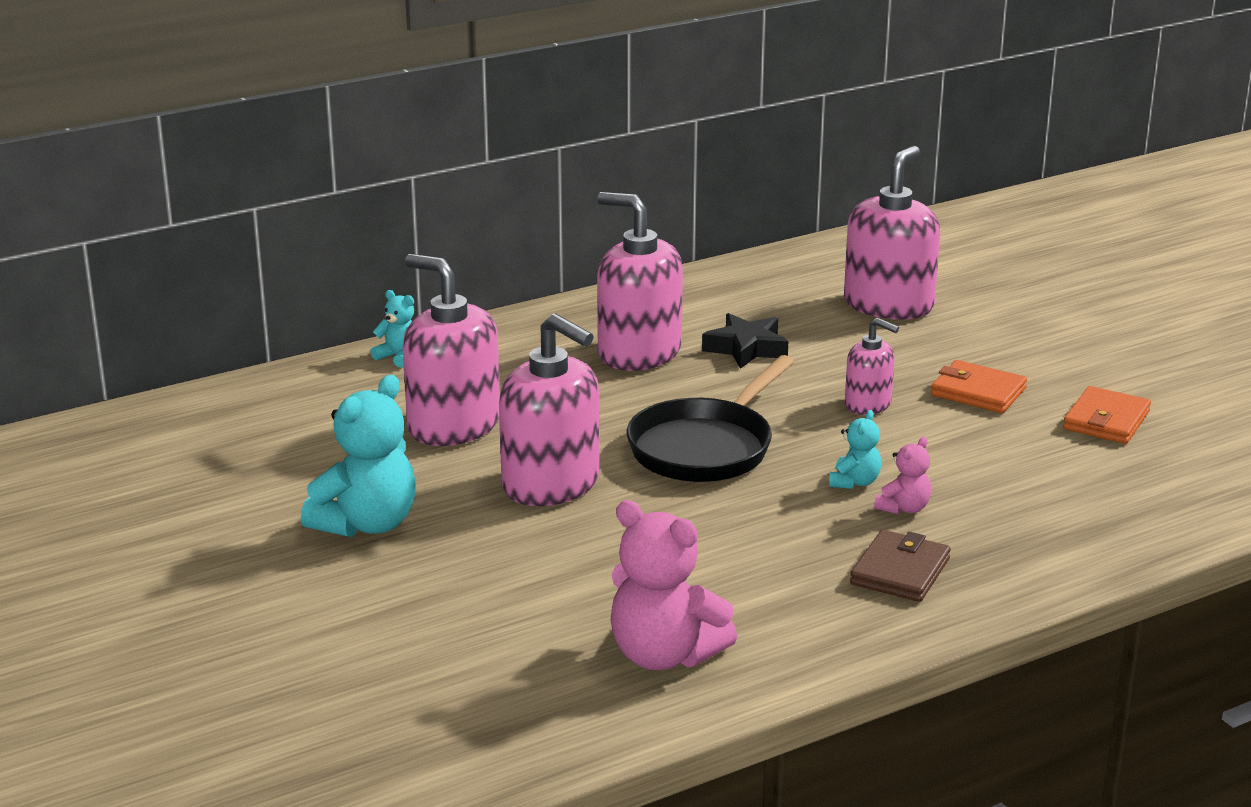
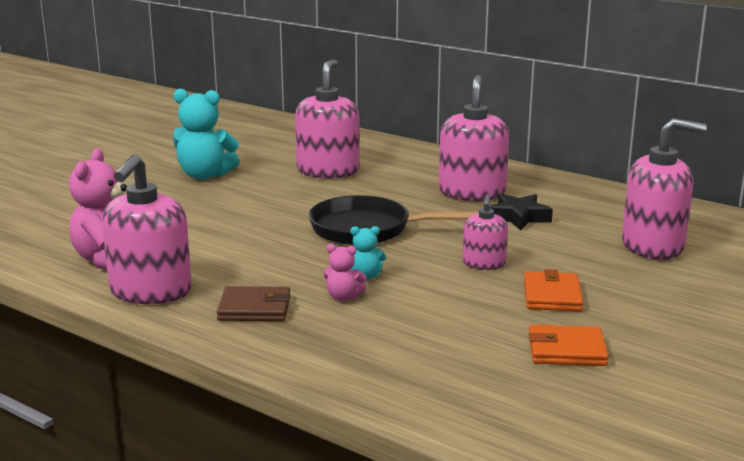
camera: 65 degrees right, 5 degrees down
(399, 357) = (393, 146): turquoise teddy bear -> none
(551, 484) = (283, 202): pink soap dispenser -> pink soap dispenser (150, 291)

